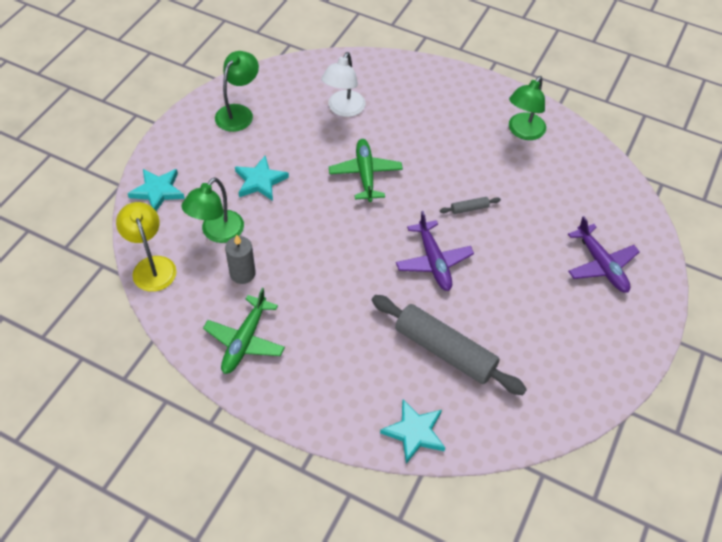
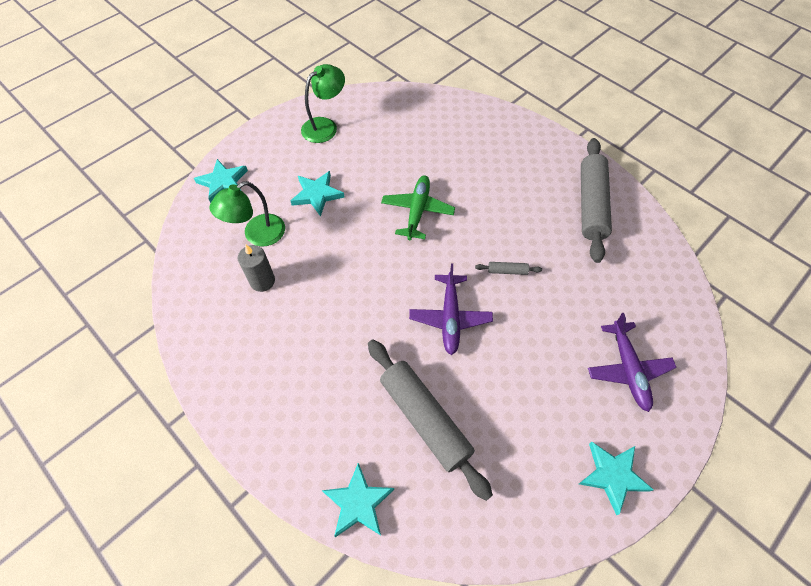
camera: 20 degrees right, 5 degrees up
(152, 266) = (186, 252): yellow lamp -> none
(245, 340) = (235, 350): green plane -> none
(343, 109) = (421, 144): white lamp -> none
(523, 132) = (591, 205): green lamp -> grey rolling pin
(616, 351) = (612, 476): none -> turquoise star

